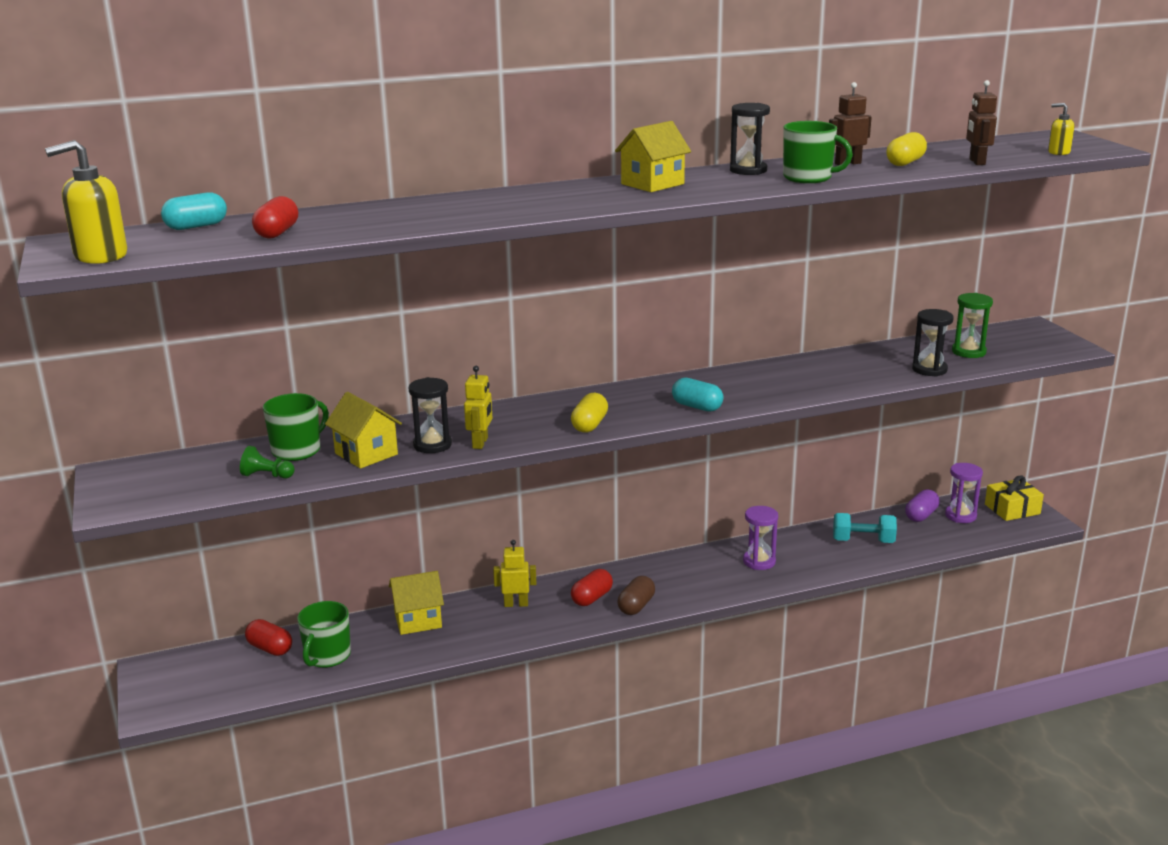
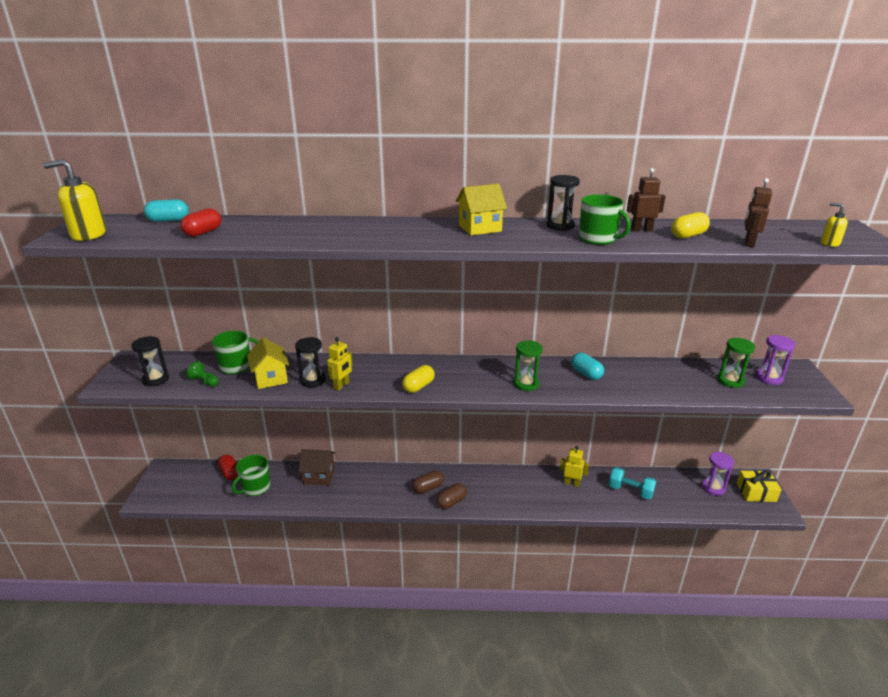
camera: 20 degrees right, 5 degrees up
(418, 620) = (319, 476): yellow house -> brown house
(516, 604) = (381, 480): yellow robot -> yellow robot (571, 483)
(592, 598) = (428, 488): red capsule -> brown capsule
(697, 407) = (499, 387): turquoise capsule -> turquoise capsule (586, 374)
(728, 397) = (526, 384): none -> green hourglass
(759, 561) = (550, 489): purple hourglass -> purple hourglass (769, 378)
(921, 515) = (683, 480): purple capsule -> none
(929, 369) = (689, 391): black hourglass -> black hourglass (155, 379)

